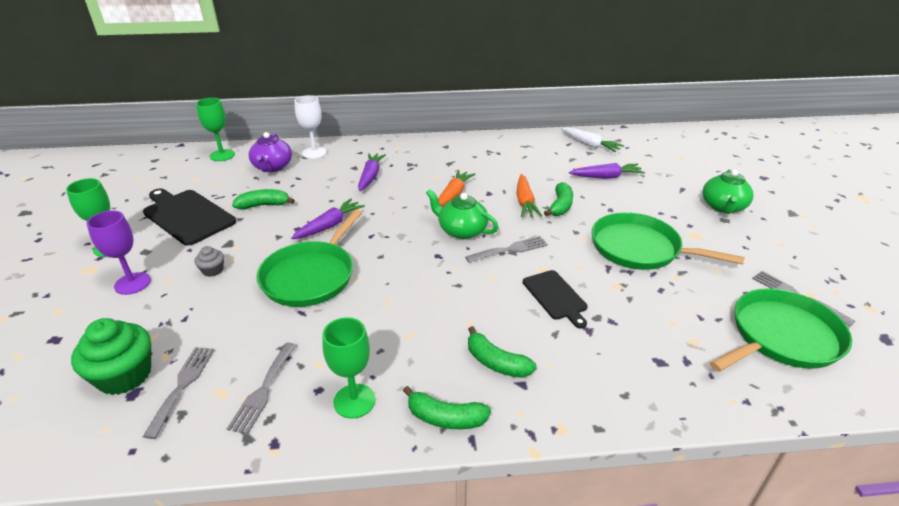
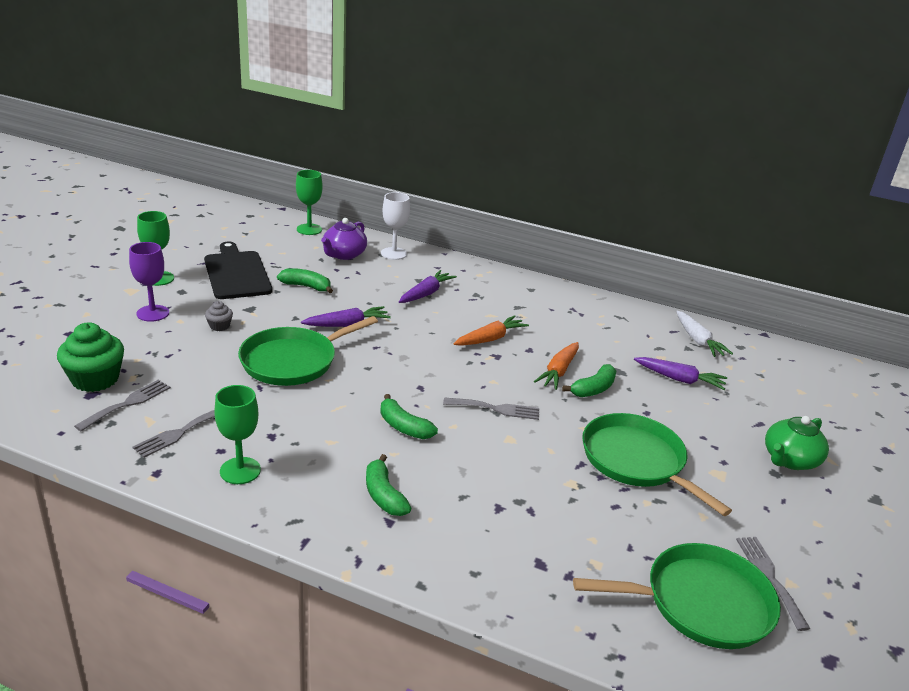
camera: 25 degrees right, 5 degrees down
(445, 418) = (299, 516): green banana -> green banana (404, 427)
(461, 230) = (465, 374): green teapot -> none
(555, 296) = (497, 467): black cutting board -> none

